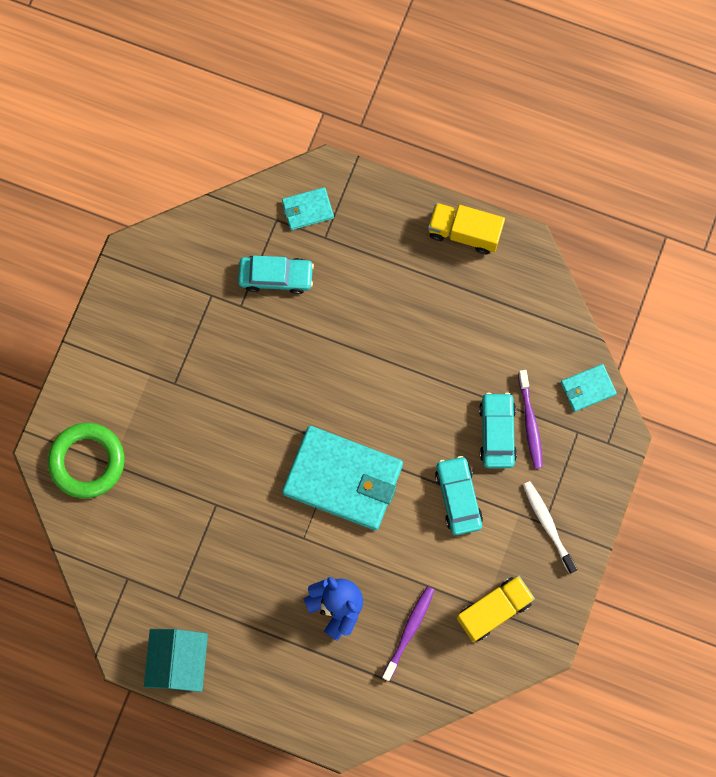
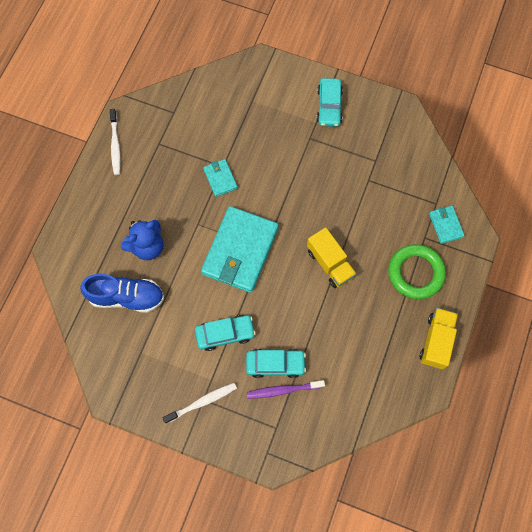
camera: 90 degrees right, 5 degrees down
(87, 461) = (254, 86): green ring -> green ring (415, 273)
(179, 661) = (115, 145): turquoise house -> white toothbrush
(276, 277) = (392, 203): turquoise car -> turquoise car (329, 106)
(409, 631) = (126, 297): purple toothbrush -> blue shoe
(493, 610) = (138, 359): yellow truck -> yellow truck (330, 263)
(587, 388) = (312, 437): turquoise wallet -> turquoise wallet (220, 178)

